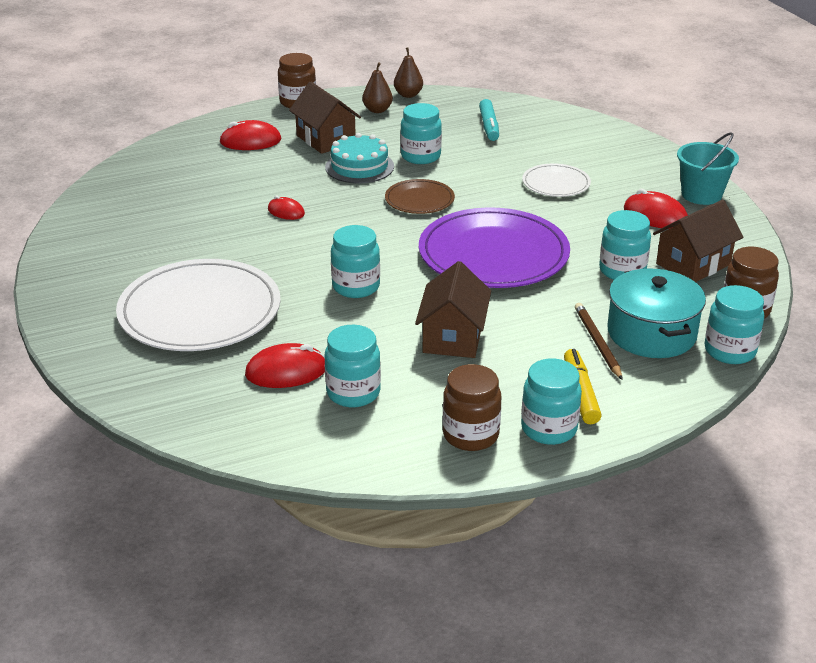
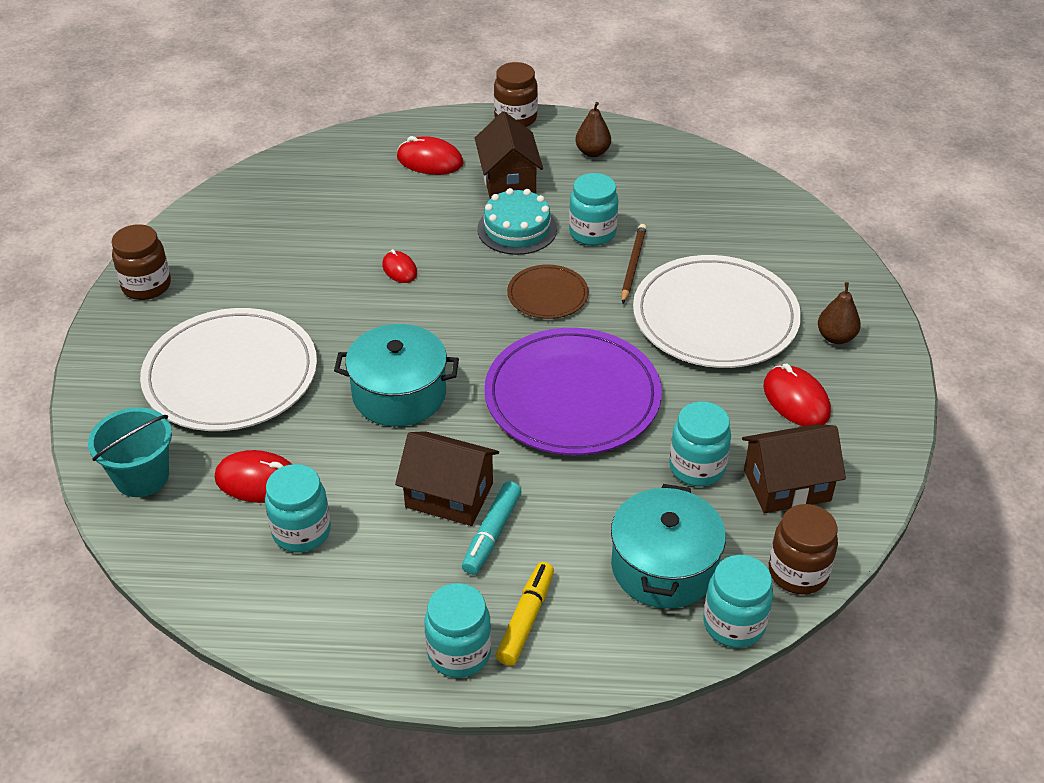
camera: 25 degrees right, 10 degrees up
(356, 287) = (399, 394): turquoise jar -> turquoise pot
(408, 95) = (642, 138): brown pear -> brown pear (836, 337)
(453, 337) = (449, 495): brown house -> brown house turned 75 degrees clockwise
(470, 435) = (376, 630): brown jar -> brown jar (146, 286)
(489, 126) = (700, 210): turquoise marker -> turquoise marker (492, 534)
(556, 183) = (715, 317): white plate -> white plate, size x2.01
(597, 343) = (594, 558): brown pencil -> brown pencil (633, 265)
(701, 195) = (876, 386): turquoise bucket -> turquoise bucket (142, 476)

